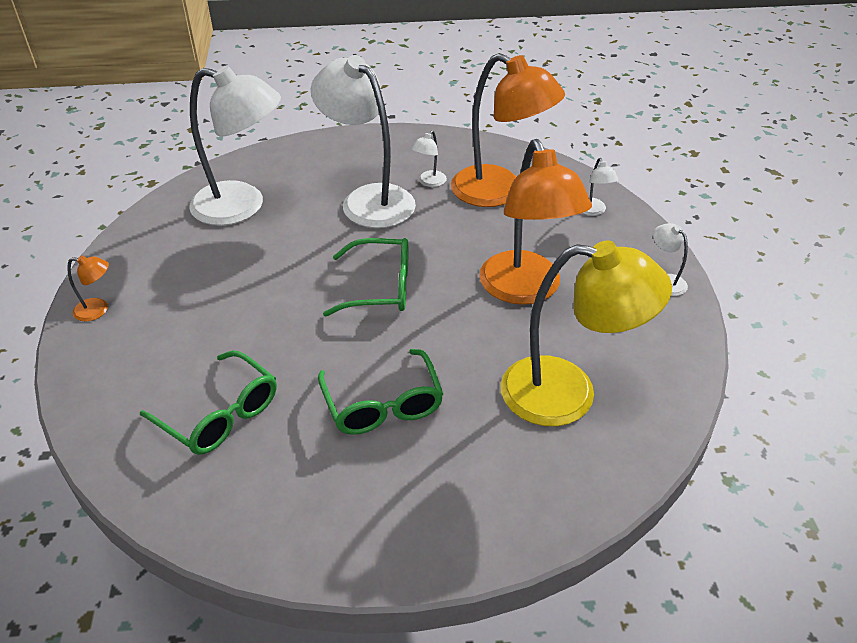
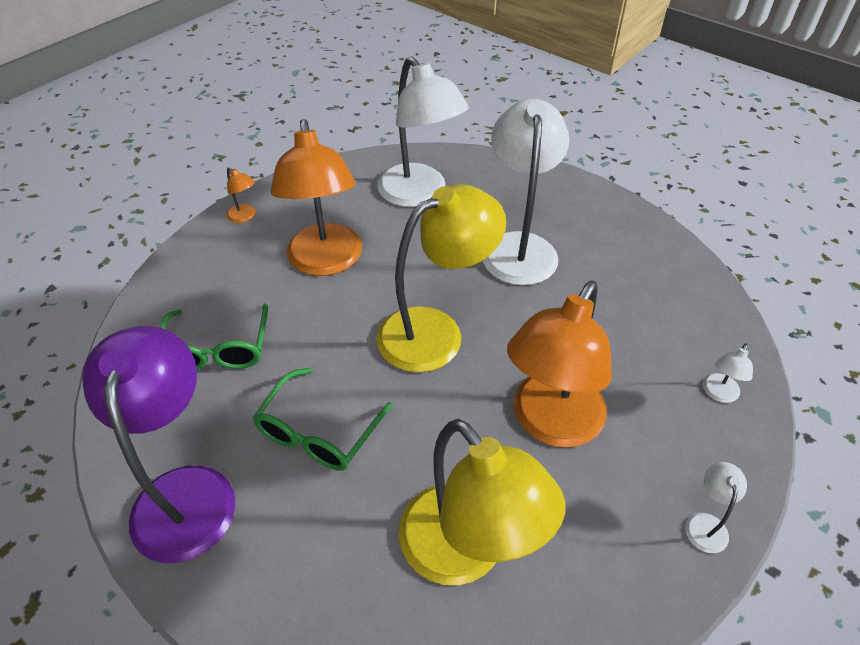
camera: 45 degrees right, 5 degrees up
(334, 516) = (185, 491): none -> purple lamp
(381, 287) = (435, 331): green glasses -> yellow lamp
(429, 182) = (589, 262): white lamp -> none
(499, 192) = (643, 313): orange lamp -> orange lamp (326, 262)

